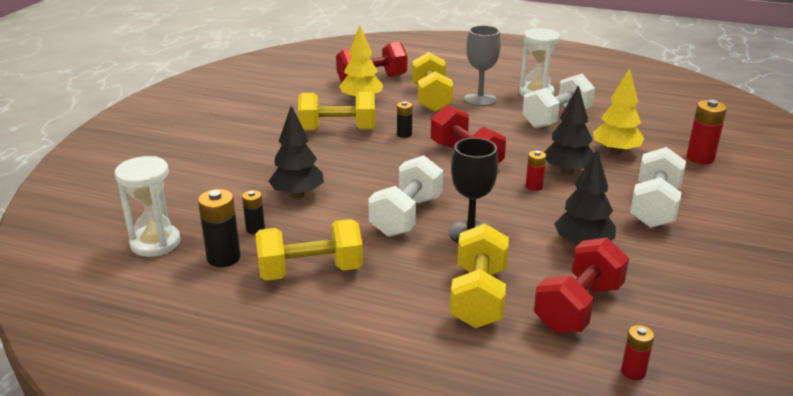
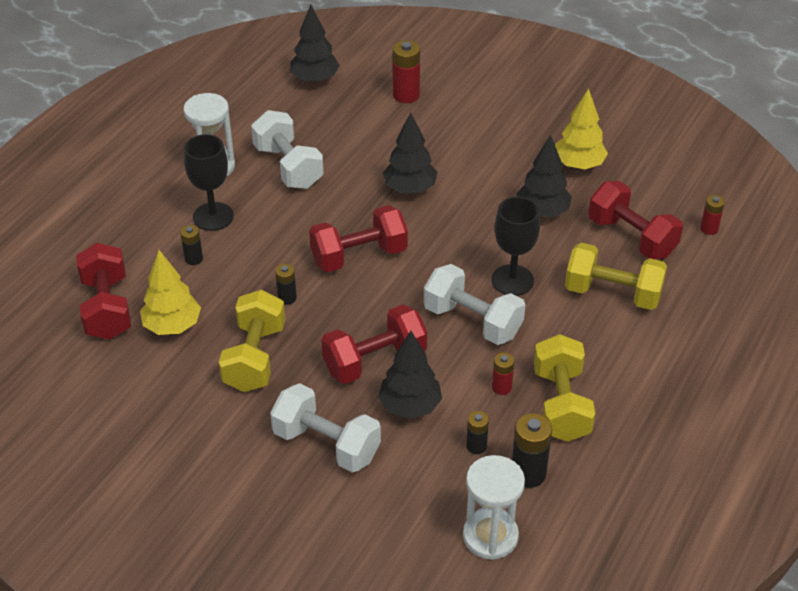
camera: 80 degrees left, 15 degrees up
(345, 175) = (374, 361): none -> red dumbbell
(431, 98) = (193, 259): yellow dumbbell -> black battery
(480, 99) = (213, 216): grey goblet -> black goblet
(534, 186) = (435, 219): red battery -> red battery (501, 387)
(615, 152) = (378, 145): yellow tree -> yellow tree (578, 165)
(654, 207) = (489, 151): white dumbbell -> white dumbbell (326, 444)
(680, 117) = (315, 79): none -> black tree

